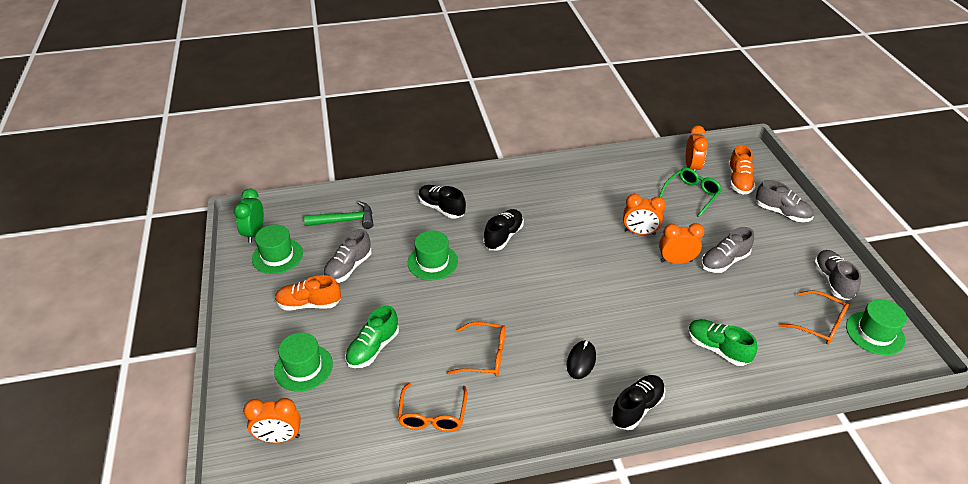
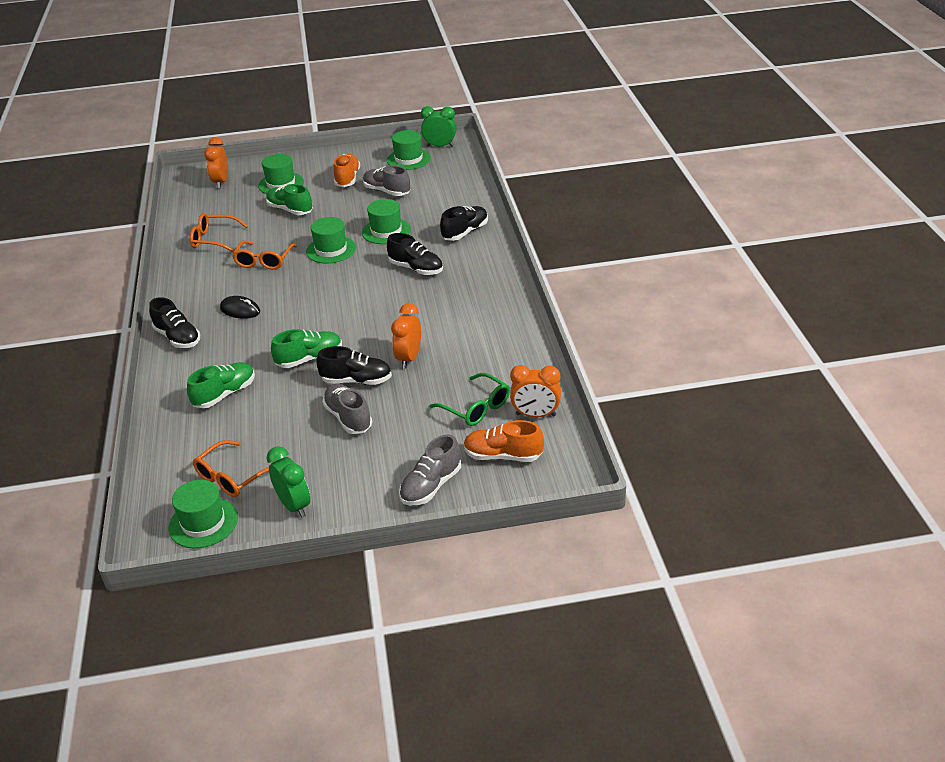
camera: 95 degrees right, 5 degrees down
(345, 221) = (451, 184): green hammer -> none
(465, 301) = (331, 250): none -> green hat
(652, 295) = (309, 359): none -> green shoe
(676, 261) = (356, 381): orange clock -> black shoe
(832, 281) = (294, 505): grey shoe -> green clock

